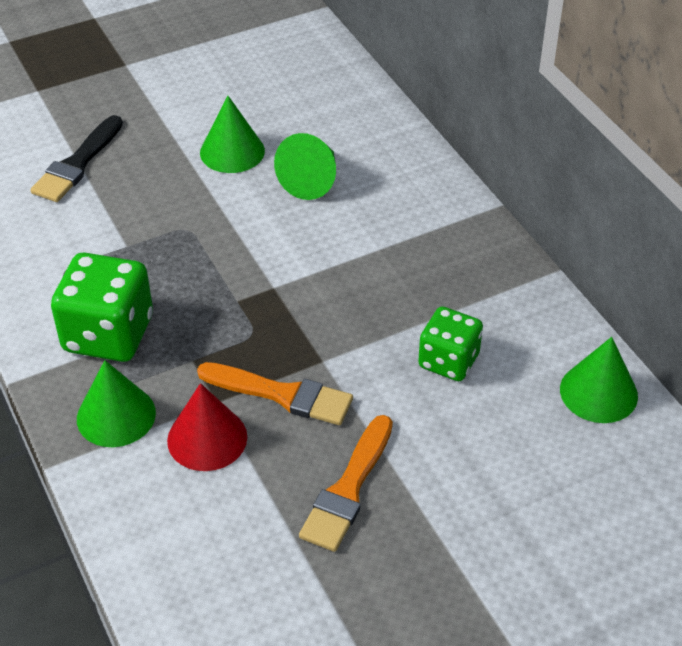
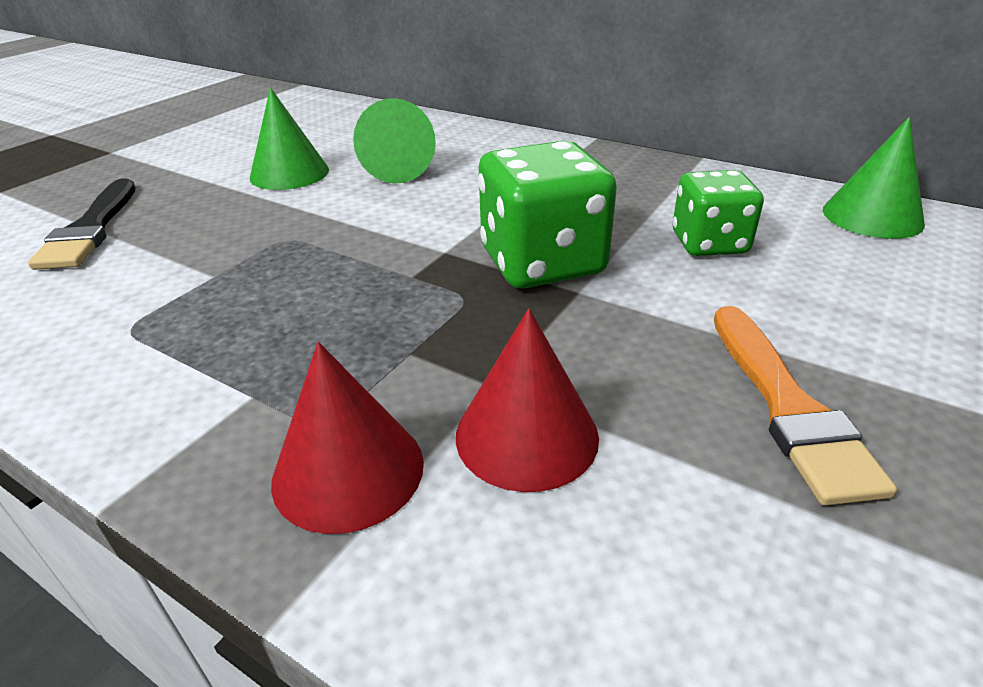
camera: 30 degrees left, 10 degrees down
(108, 334) = (254, 371): green dice -> green dice (542, 262)
(116, 415) = (348, 470): green cone -> red cone
(282, 394) = (572, 341): orange brush -> none

